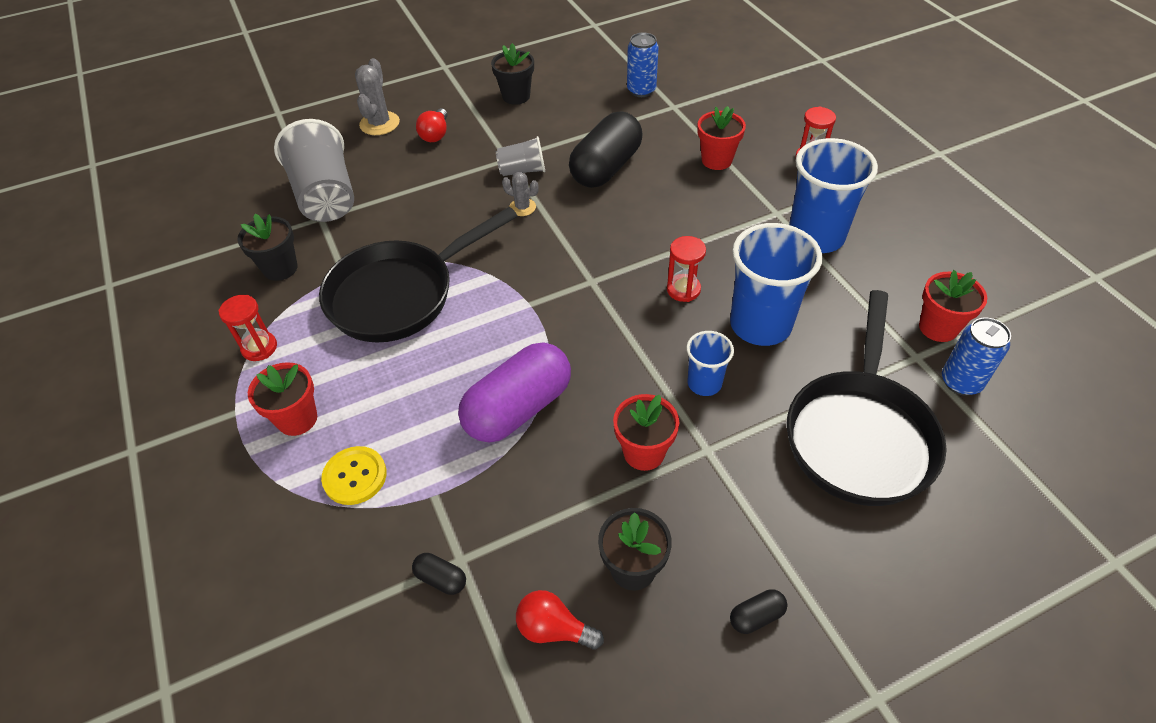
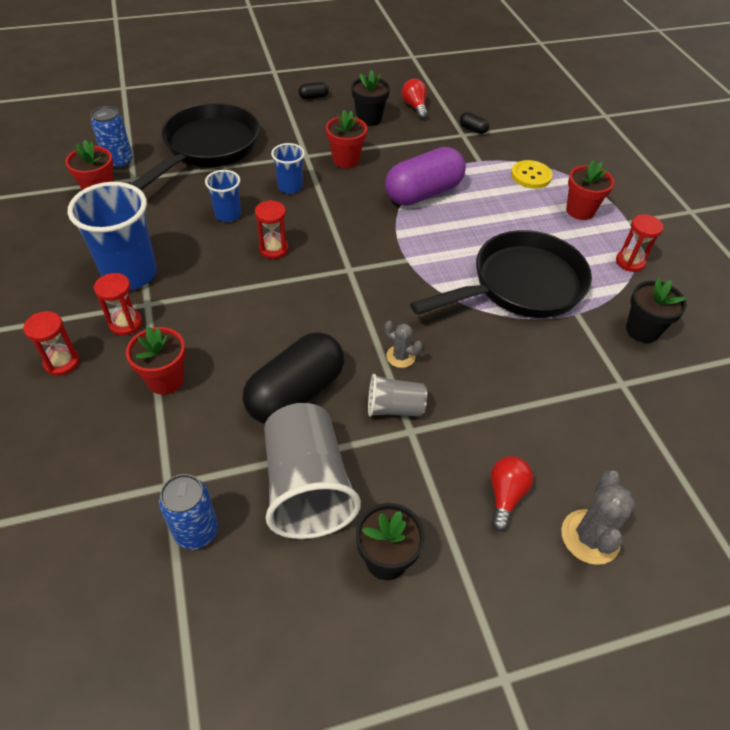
camera: 175 degrees left, 0 degrees up
(326, 196) = (626, 413): grey cup -> grey cup (307, 486)
(554, 629) = (415, 107): red light bulb -> red light bulb turned 135 degrees counterclockwise
(760, 325) = (228, 215): blue cup -> blue cup, size x0.53
(782, 193) = (126, 323): none -> red hourglass

